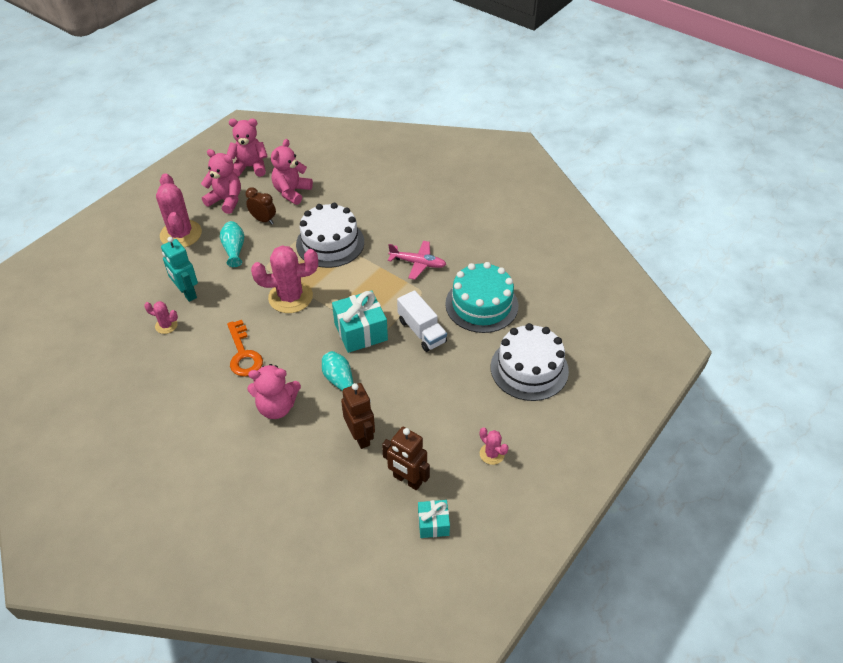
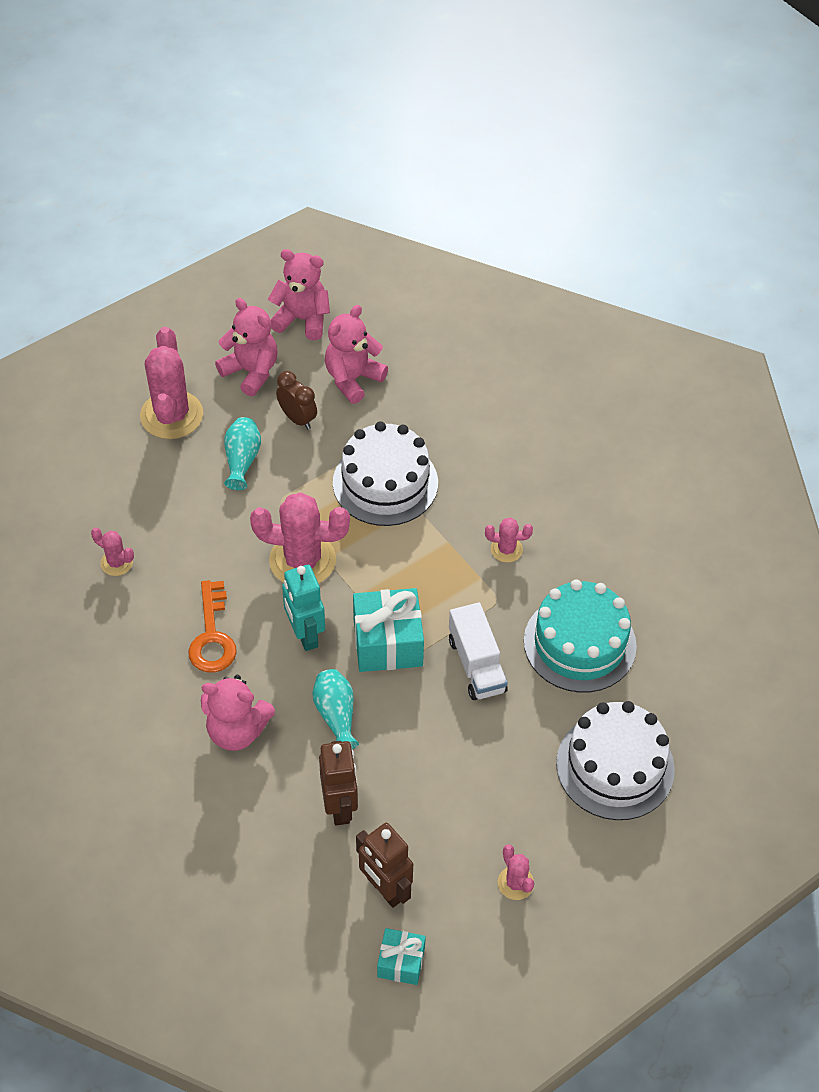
camera: 15 degrees right, 5 degrees up
(187, 293) = (157, 517): turquoise robot -> turquoise robot (305, 634)
(418, 263) = (506, 549): pink plane -> pink cactus

